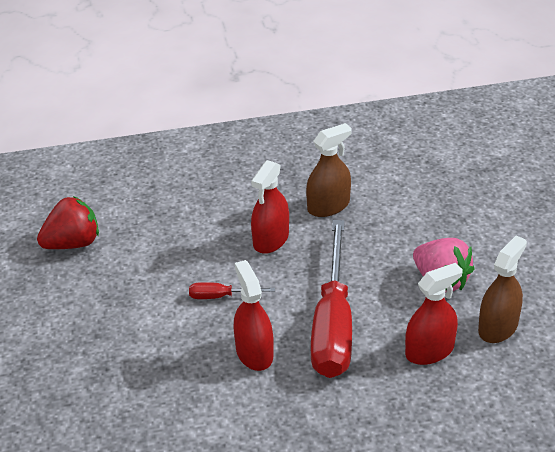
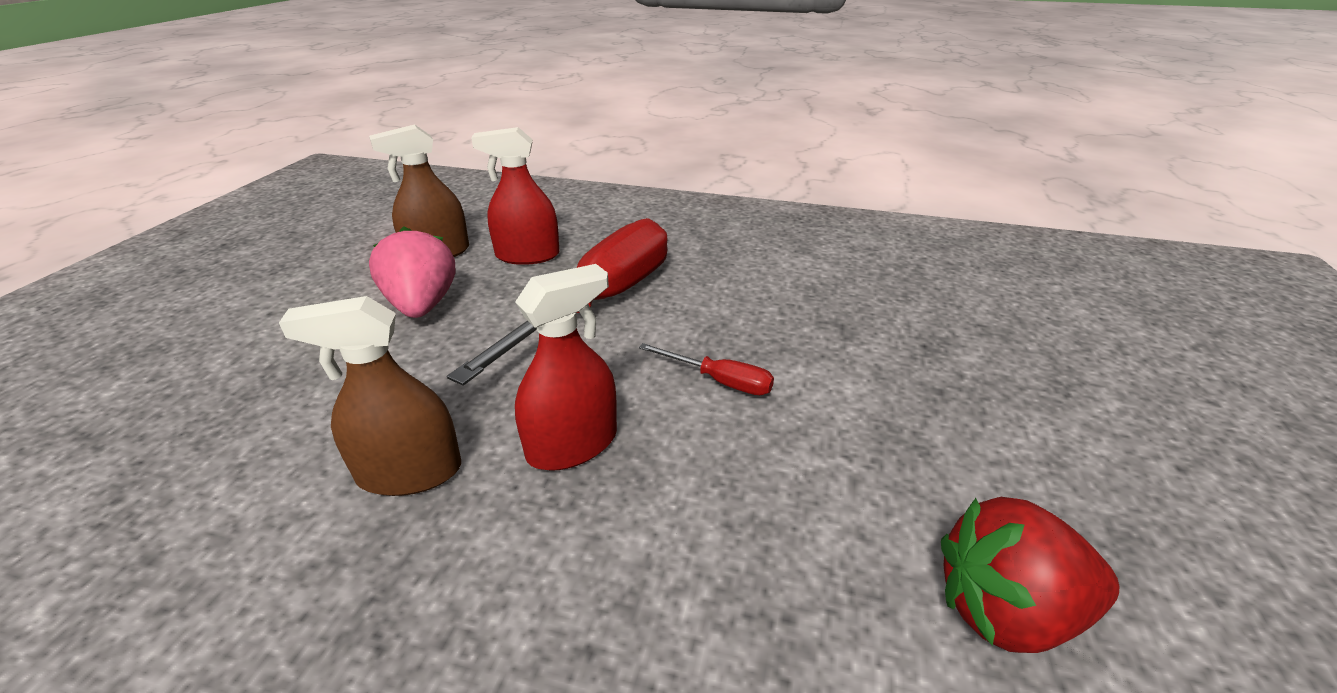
camera: 155 degrees left, 5 degrees down
(254, 353) = (716, 305): red spray bottle -> none

